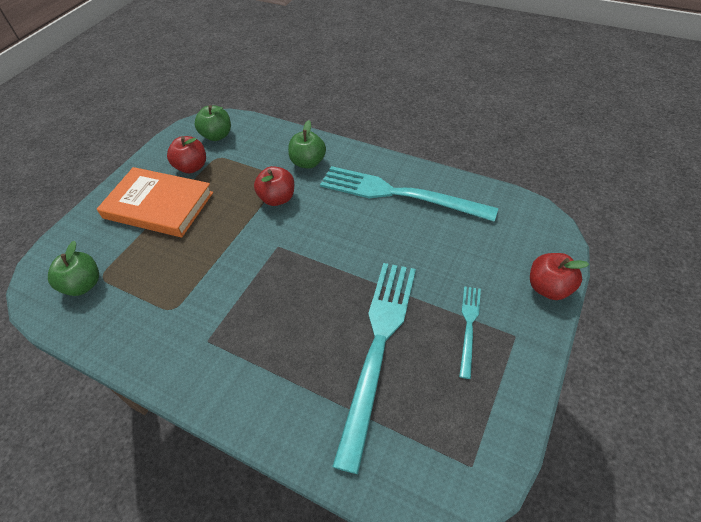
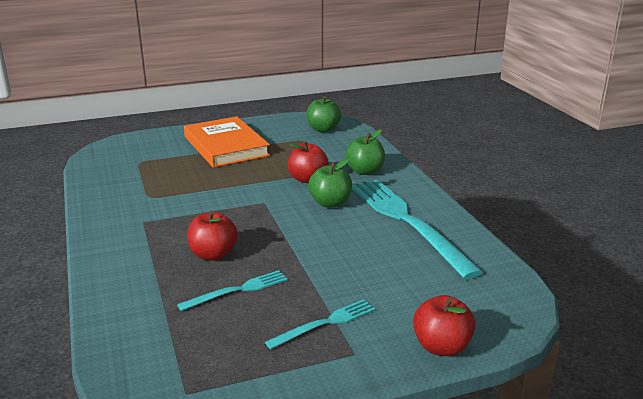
camera: 40 degrees right, 25 degrees down
(84, 285) = (125, 161): green apple -> green apple (330, 203)
(192, 167) = (278, 137): red apple -> red apple (213, 254)
(378, 347) = (237, 290): turquoise fork -> turquoise fork, size x0.47

